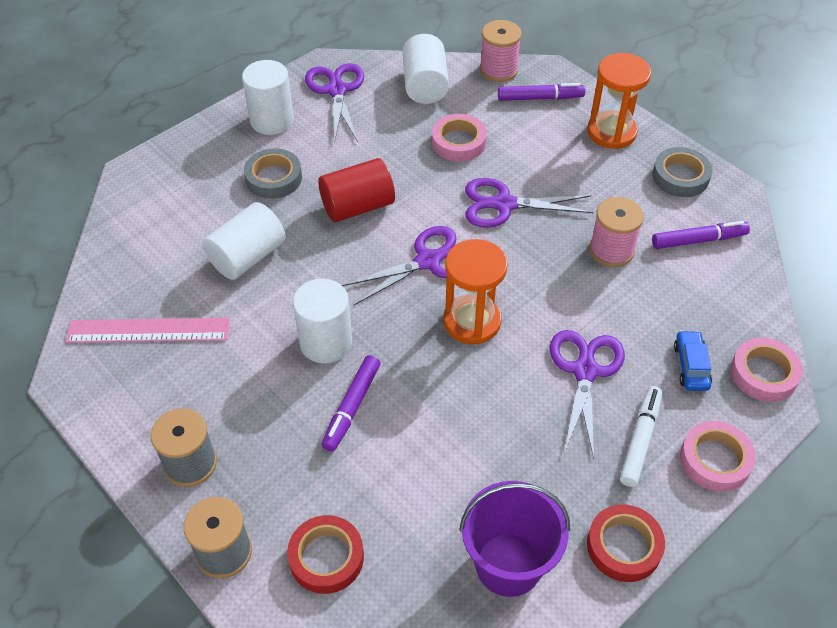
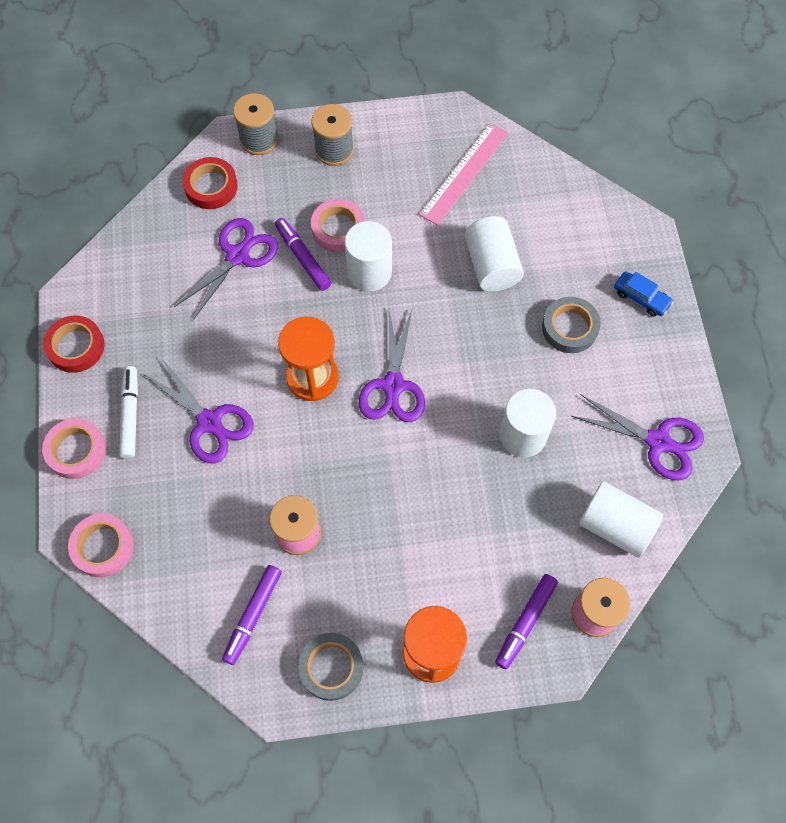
camera: 125 degrees right, 15 degrees up
(272, 120) = (648, 365): white cylinder -> white cylinder (523, 435)
(357, 206) = (491, 371): red cylinder -> none
(458, 142) = (514, 502): pink tape -> pink tape (338, 229)
(504, 205) = (410, 485): purple scissors -> purple scissors (237, 255)
(508, 564) = (123, 276): purple bucket -> none
(640, 440) = (130, 415): white marker -> white marker turned 150 degrees counterclockwise
(691, 366) = (152, 500): blue car -> blue car (641, 298)

